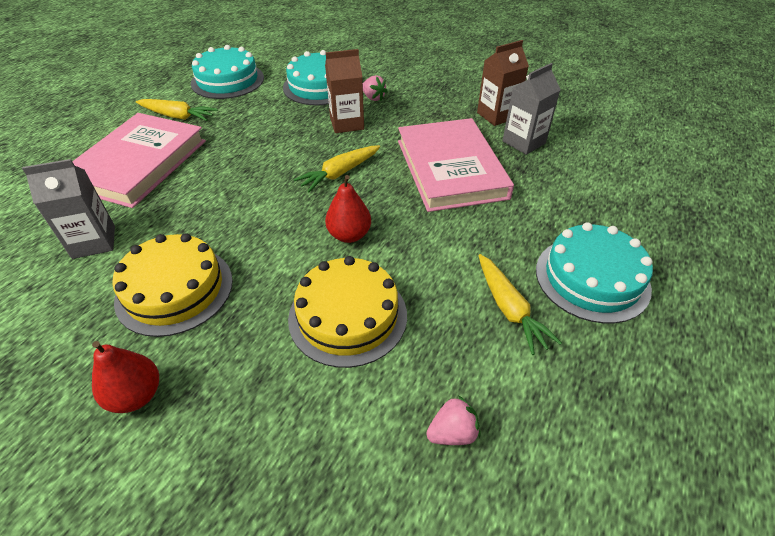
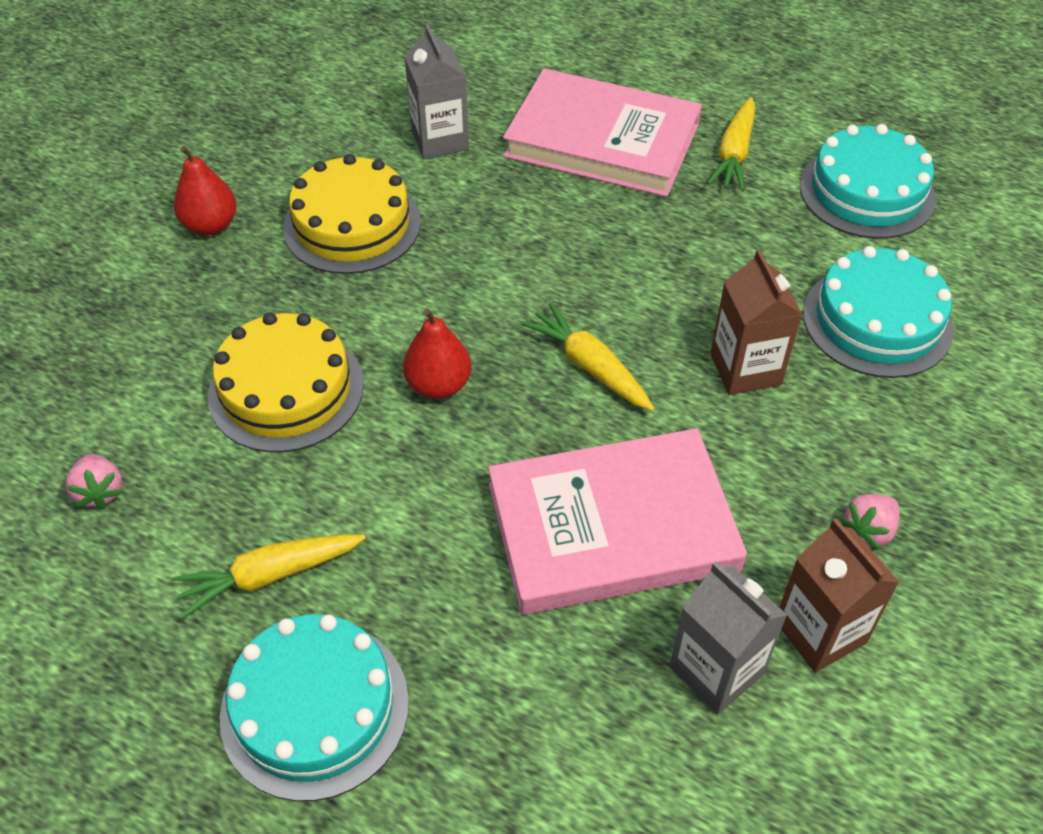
camera: 90 degrees right, 5 degrees up
(373, 98) = (850, 408): pink strawberry -> pink strawberry (868, 530)

